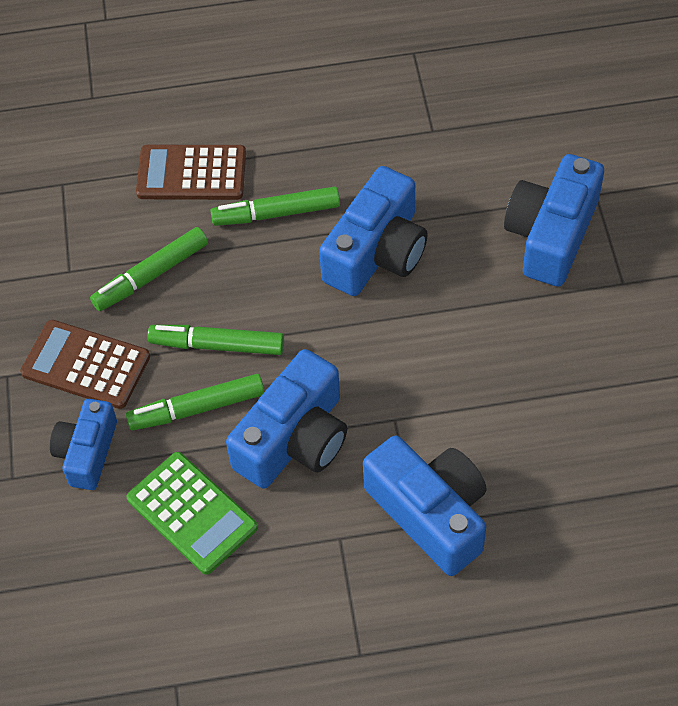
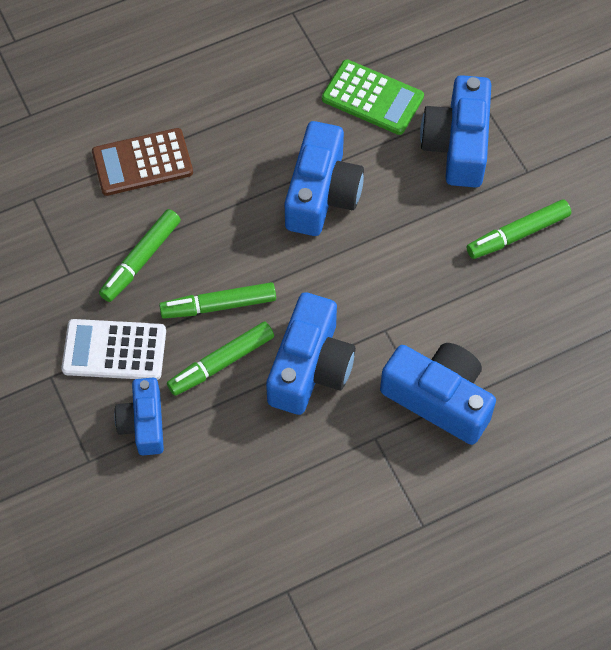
camera: 20 degrees left, 5 degrees up
(86, 365) = (114, 350): brown calculator -> white calculator
(192, 513) = (249, 450): green calculator -> green calculator (372, 98)
(277, 213) = (227, 180): green marker -> green marker (518, 234)

